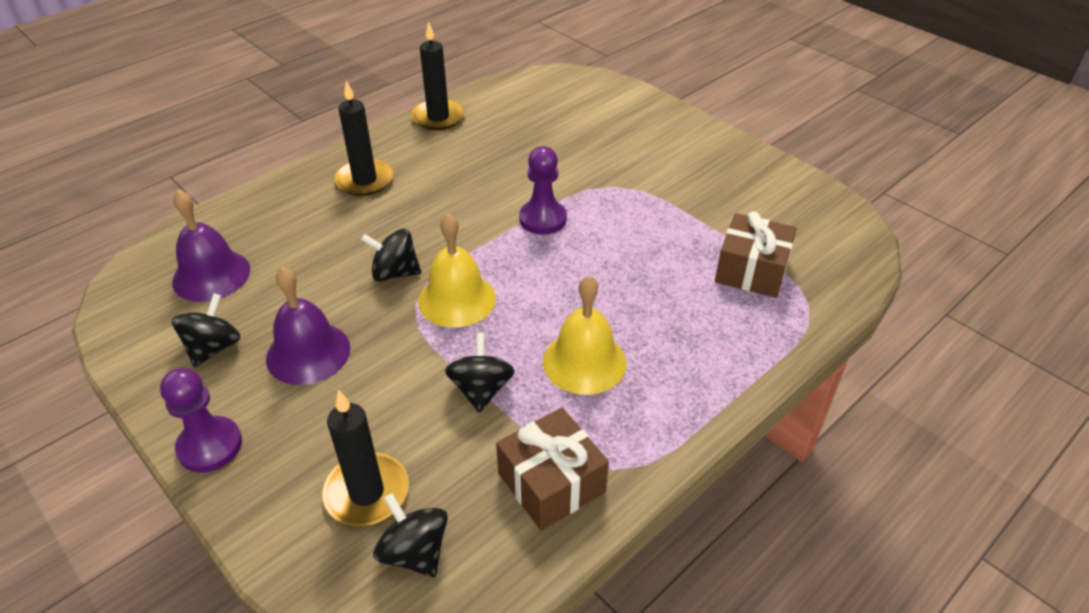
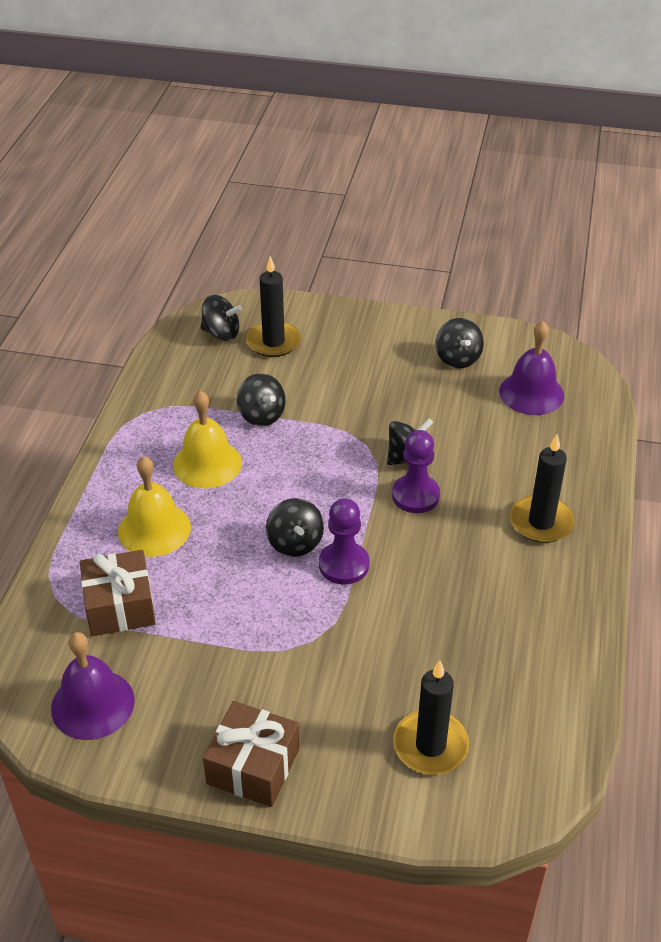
camera: 145 degrees right, 0 degrees up
(210, 446) = (384, 321): purple pawn -> purple pawn (415, 495)
(308, 353) = (396, 383): purple bell -> purple bell (92, 704)
(438, 117) = (578, 637): black candle -> black candle (430, 745)
(457, 299) = (340, 461): yellow bell -> yellow bell (154, 529)
(551, 482) = (174, 391): brown gift -> brown gift (253, 766)
(566, 251) = (295, 543): none -> black spinning top

